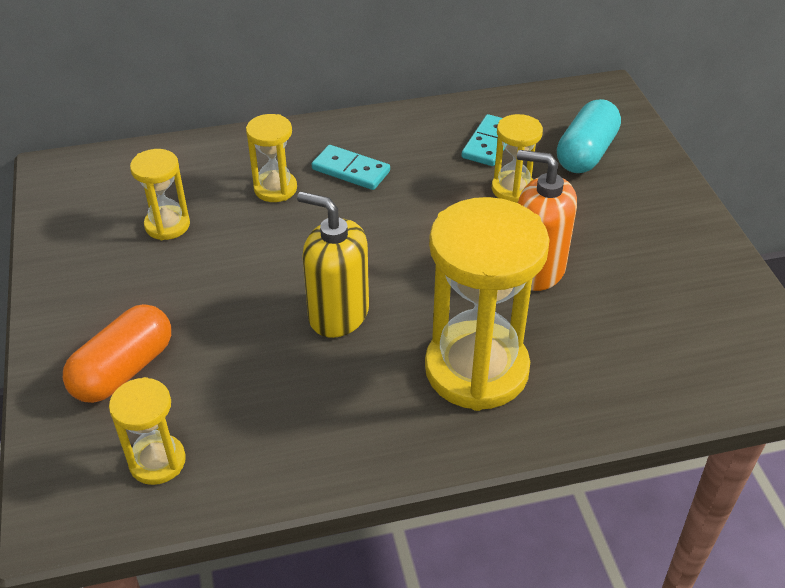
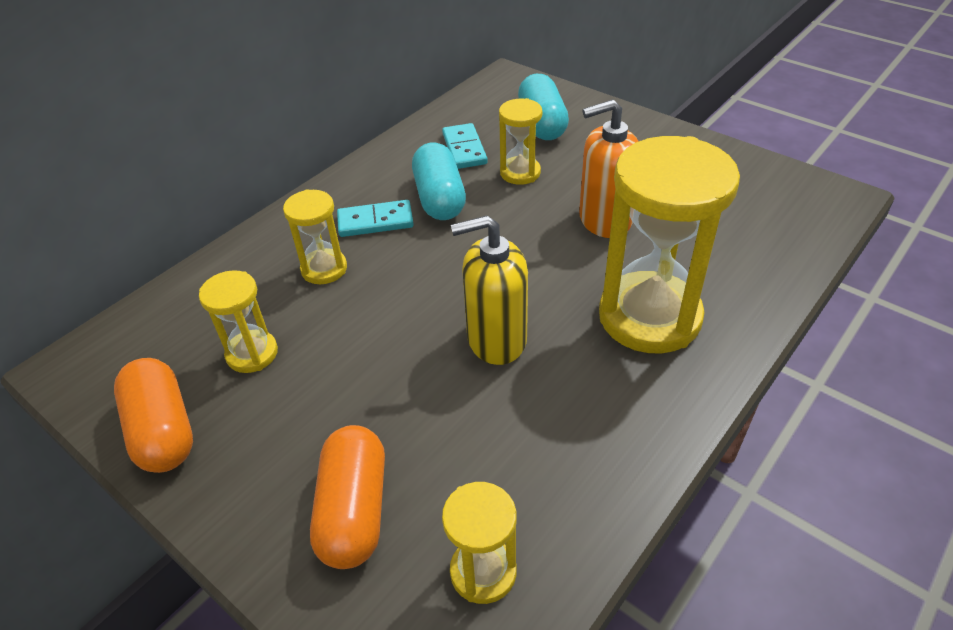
camera: 35 degrees left, 0 degrees up
(68, 245) = (163, 430): none -> orange capsule
(421, 177) = (439, 198): none -> turquoise capsule

